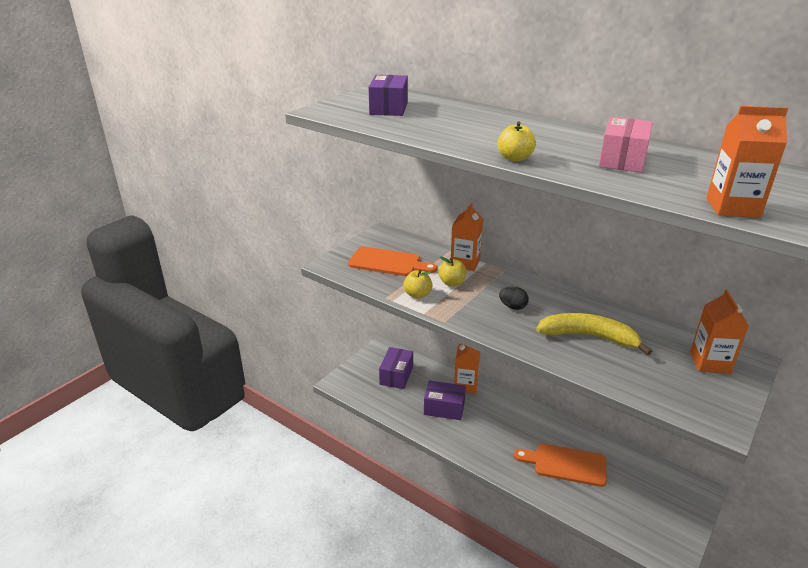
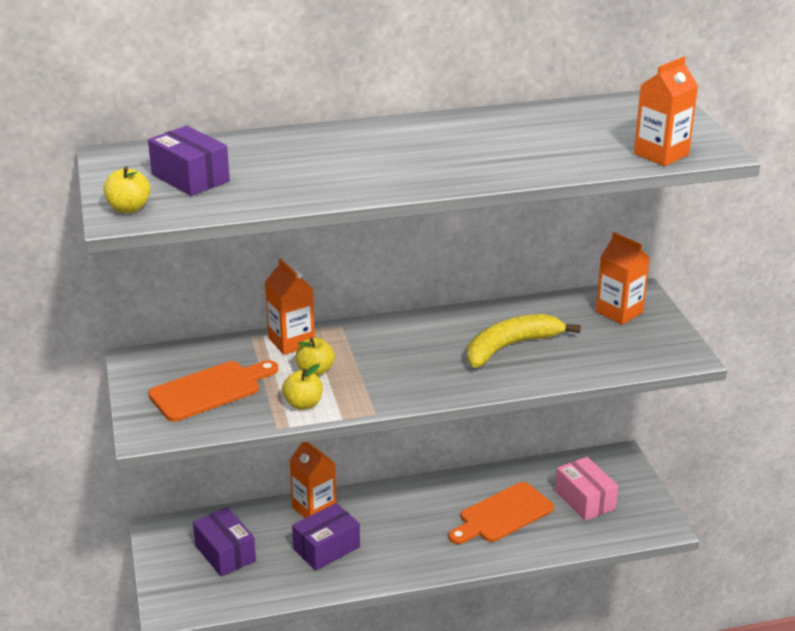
camera: 50 degrees left, 0 degrees up
(513, 307) = (409, 359): black egg -> none
(515, 158) = (440, 182): yellow apple -> yellow apple (129, 208)
(622, 160) = (518, 142): pink box -> pink box (585, 500)

